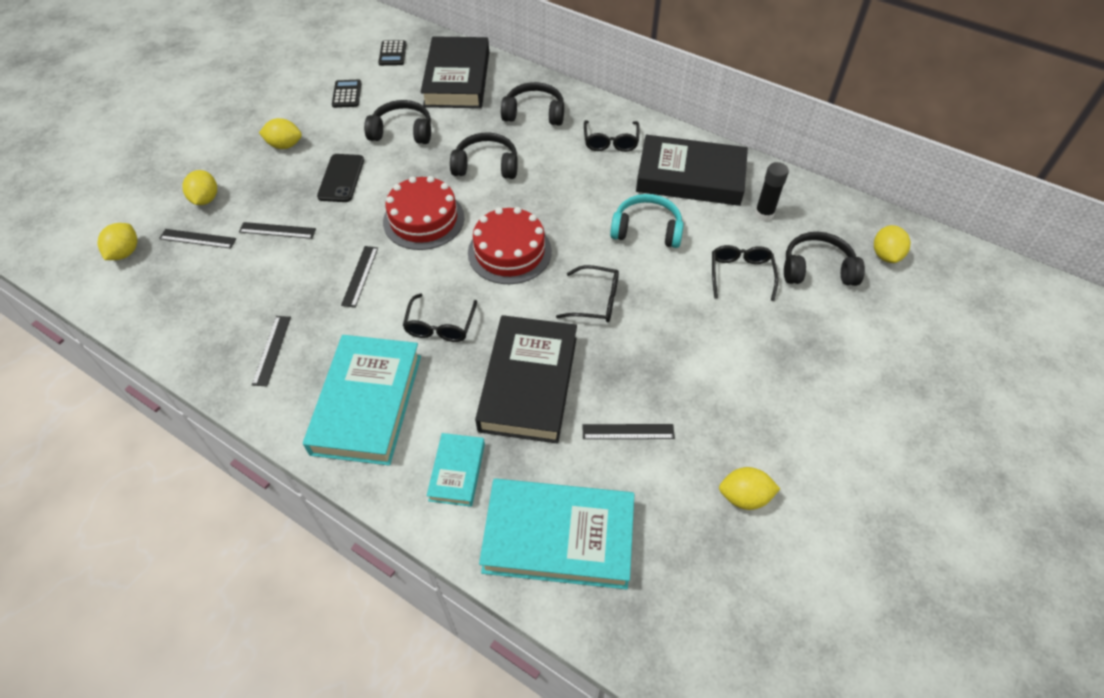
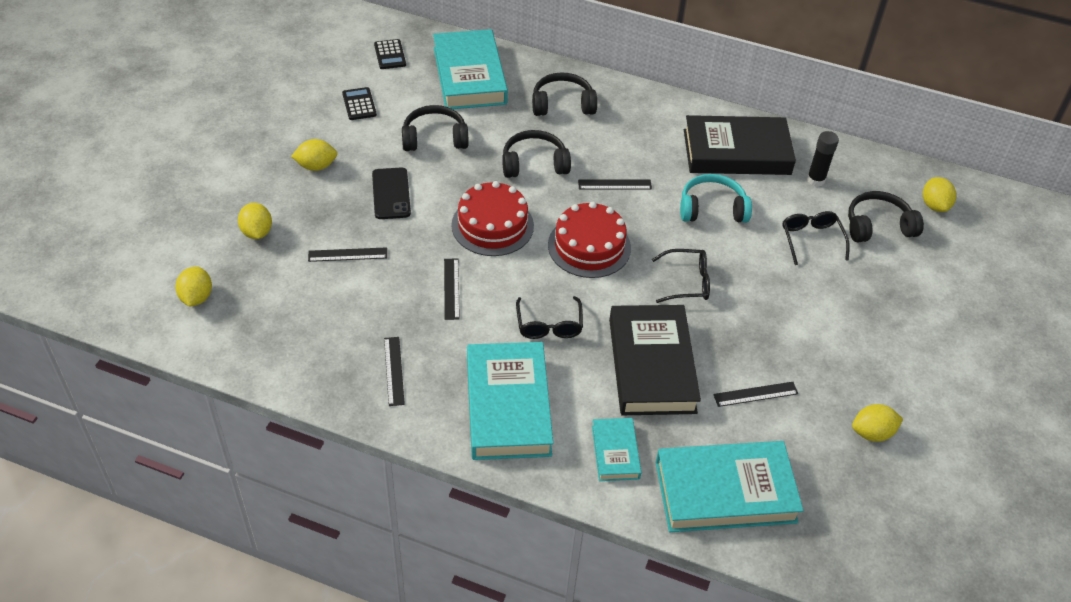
camera: 15 degrees left, 5 degrees down
(198, 238) = (267, 273): black ruler -> black ruler (614, 184)
(457, 79) = (469, 76): black book -> turquoise book
(610, 142) = (648, 126): black glasses -> none

